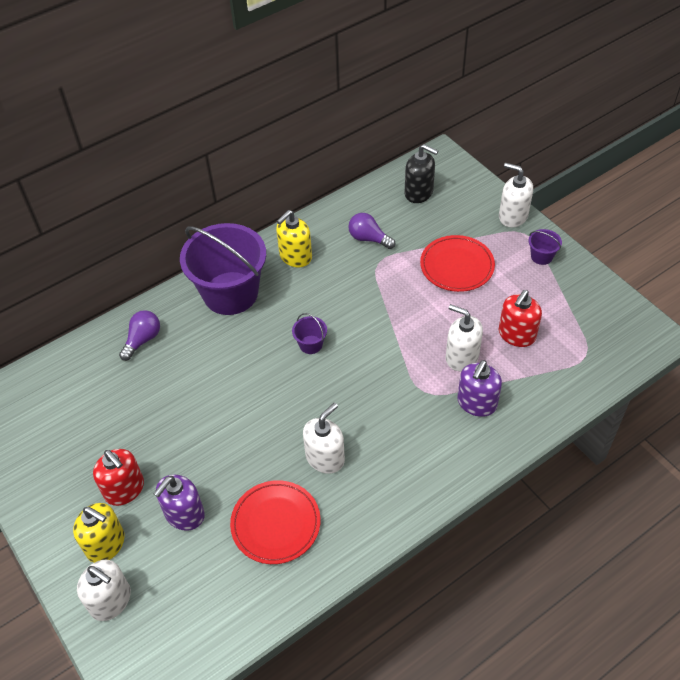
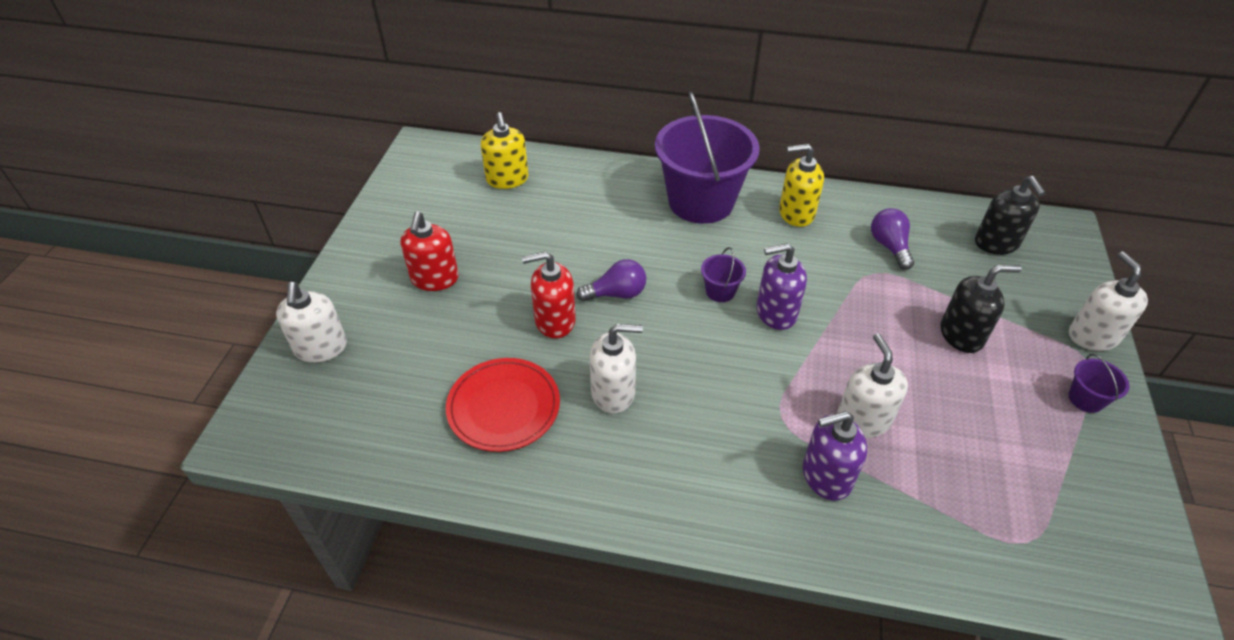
camera: 45 degrees right, 5 degrees down
(106, 544) = (371, 305): yellow soap dispenser -> yellow soap dispenser (507, 179)
(143, 340) = (587, 185): purple light bulb -> purple light bulb (616, 294)
(184, 514) = (449, 334): purple soap dispenser -> purple soap dispenser (776, 312)
(457, 266) = (961, 335): red plate -> black soap dispenser
(516, 335) = (957, 450): red soap dispenser -> red soap dispenser (554, 321)

